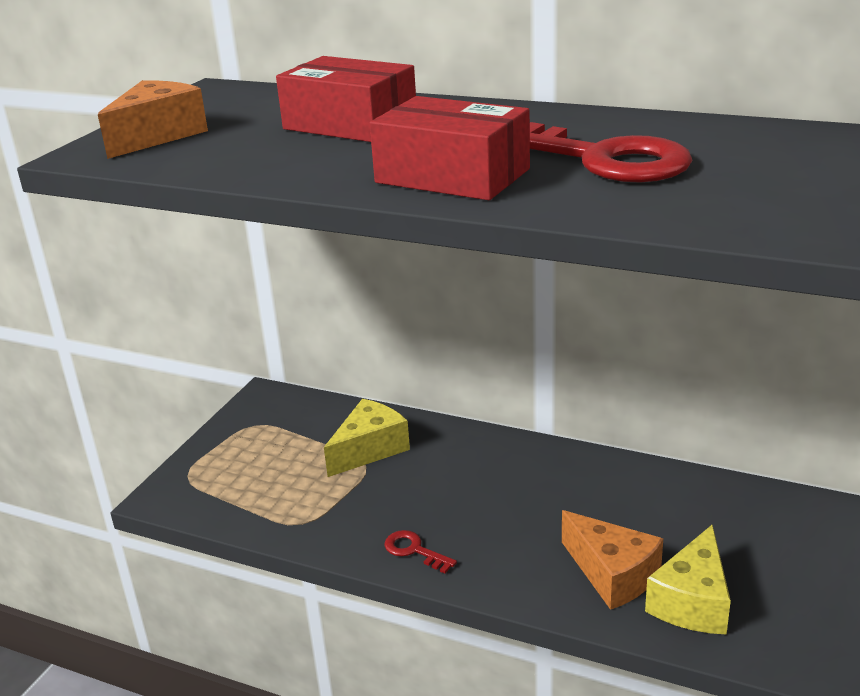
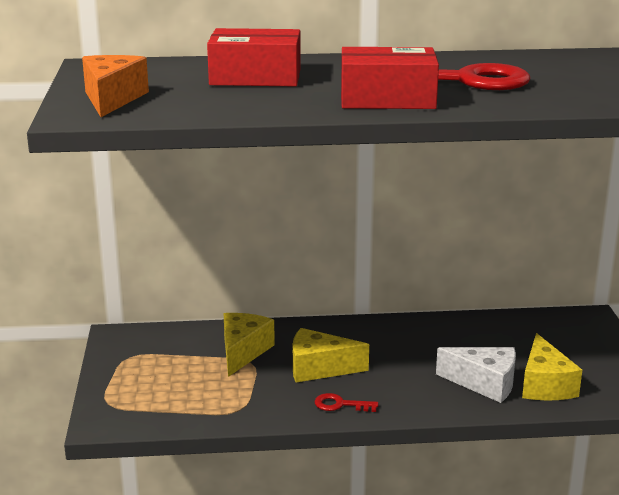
camera: 30 degrees left, 5 degrees down
(432, 494) = (319, 368): none -> yellow cheese
(612, 574) = (484, 384): orange cheese -> white cheese

